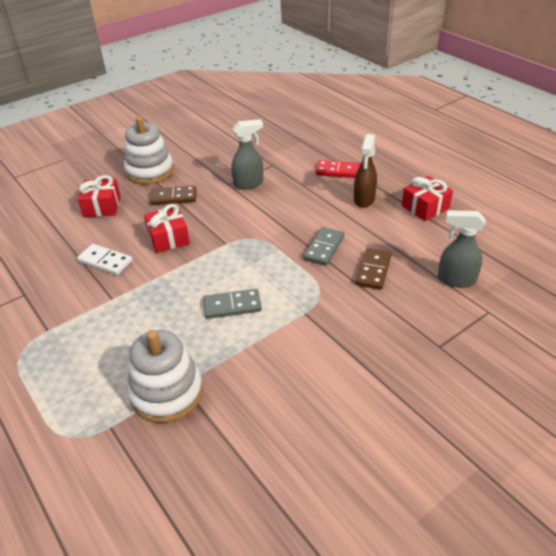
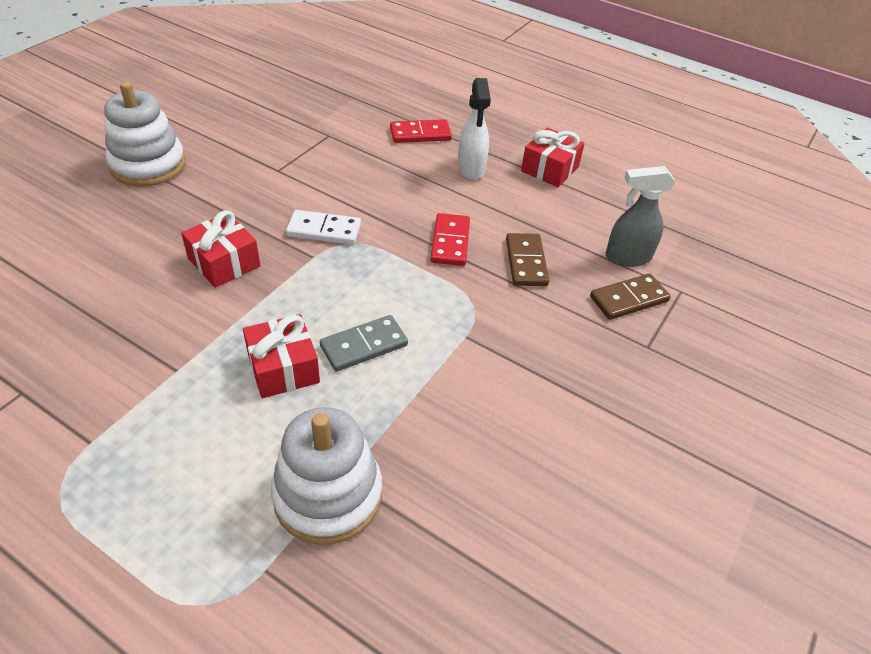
camera: 25 degrees left, 5 degrees up
(102, 206) = (94, 229): red gift -> red gift (283, 368)
(105, 261) = (139, 315): white domino -> white domino (324, 230)
(173, 197) = (204, 200): brown domino -> brown domino (629, 299)
(249, 183) = (307, 166): grey spray bottle -> none
(324, 248) = (450, 242): grey domino -> red domino
(364, 200) = (471, 169): brown spray bottle -> white spray bottle

